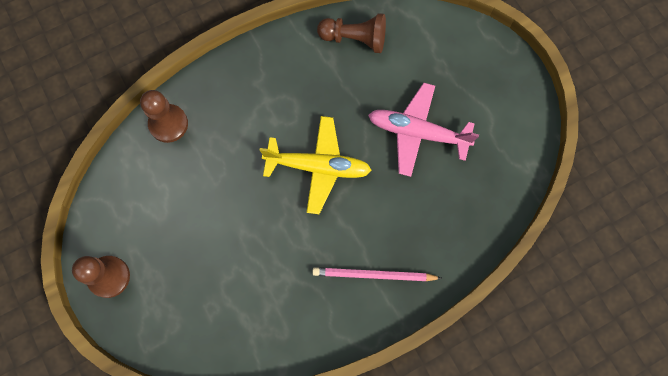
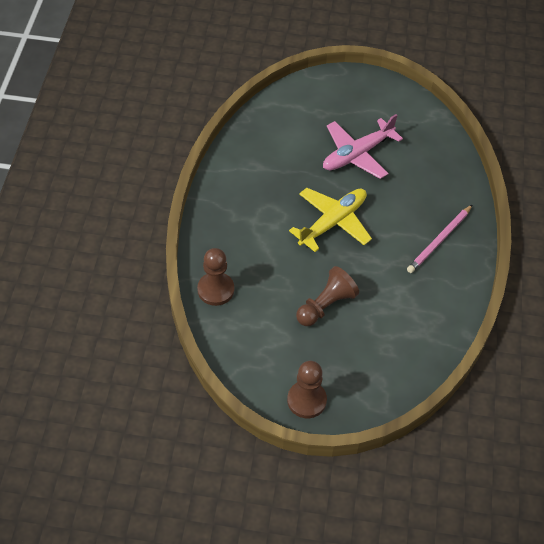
camera: 55 degrees left, 20 degrees down
(355, 39) = (255, 144): brown pawn -> brown pawn (326, 305)

